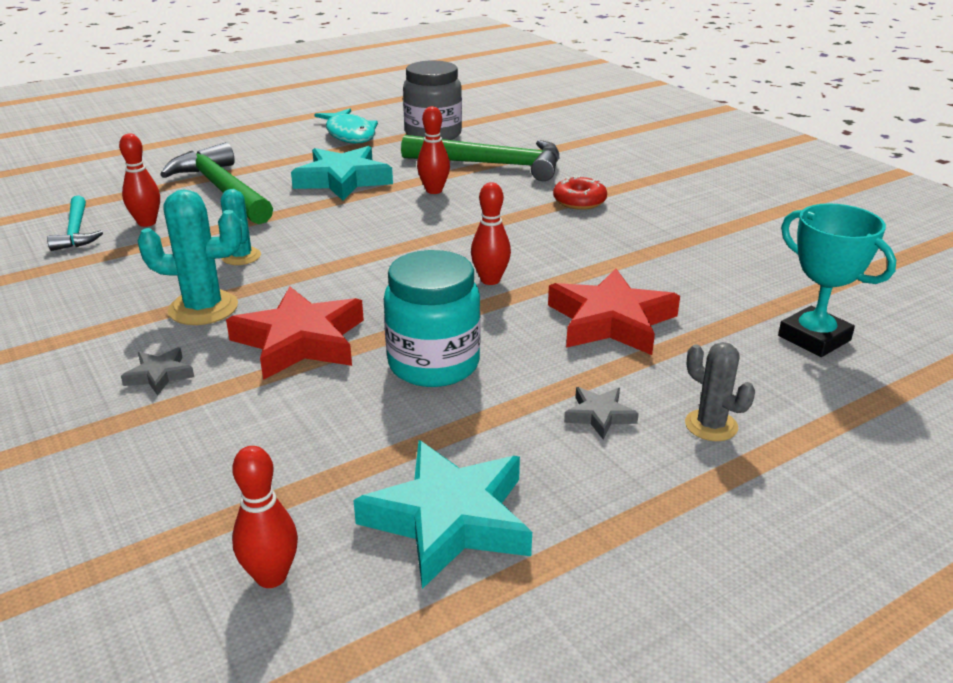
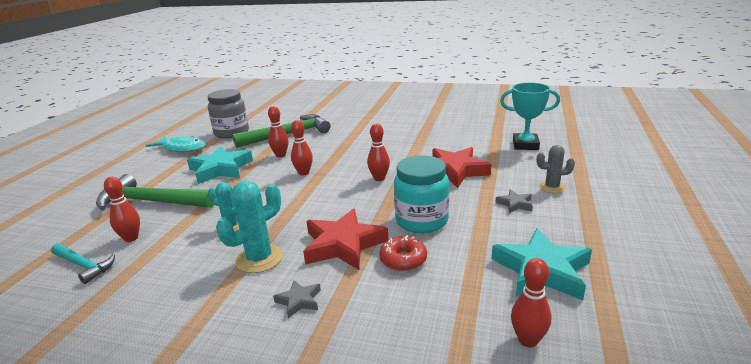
camera: 40 degrees left, 5 degrees down
(418, 227) = (304, 173): none -> red bowling pin
(579, 201) = (356, 134): red donut -> red donut (403, 260)

